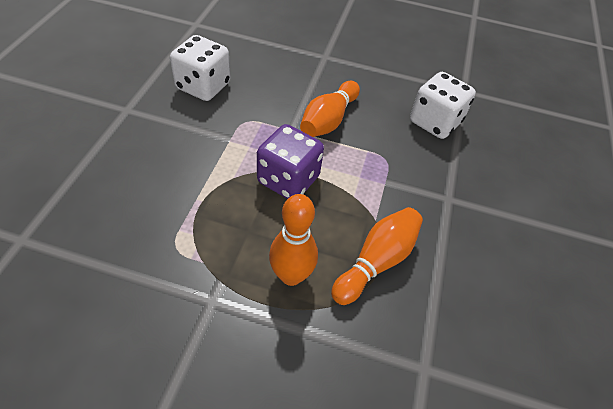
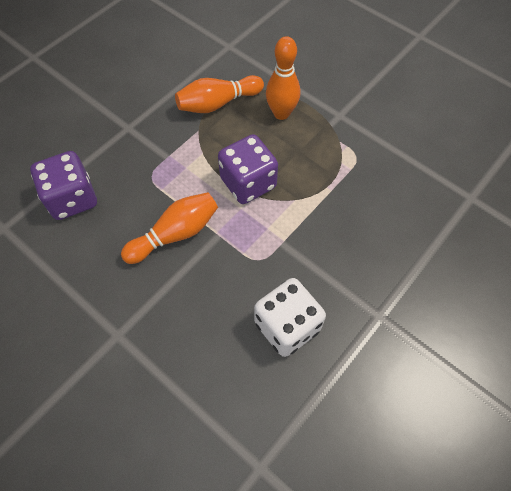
camera: 150 degrees left, 10 degrees up
(434, 122) = (72, 199): white dice -> purple dice

